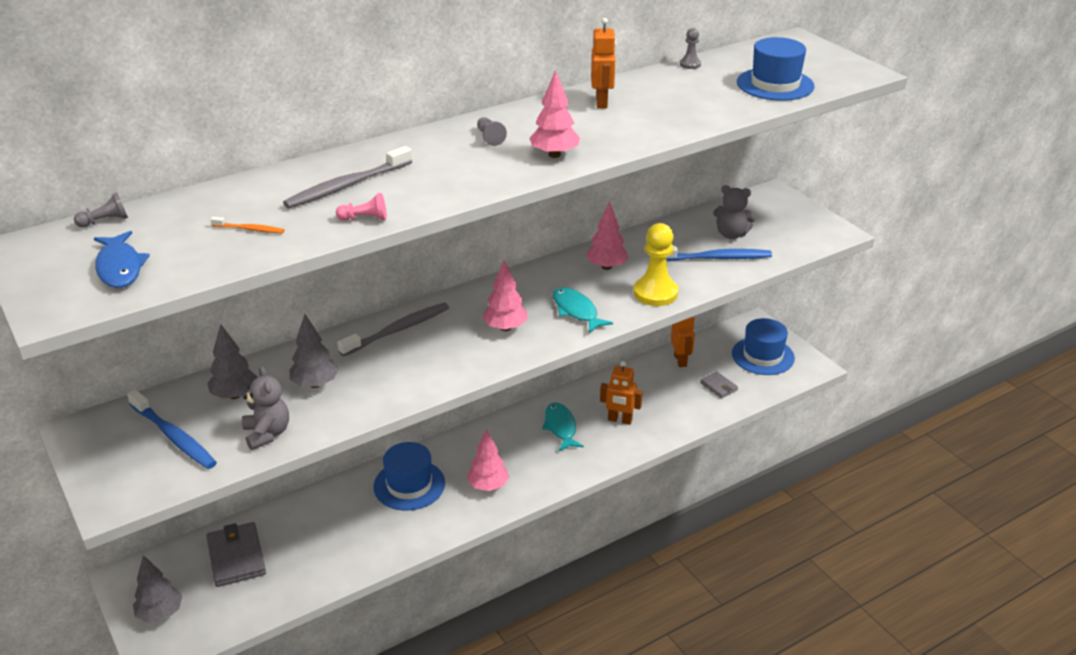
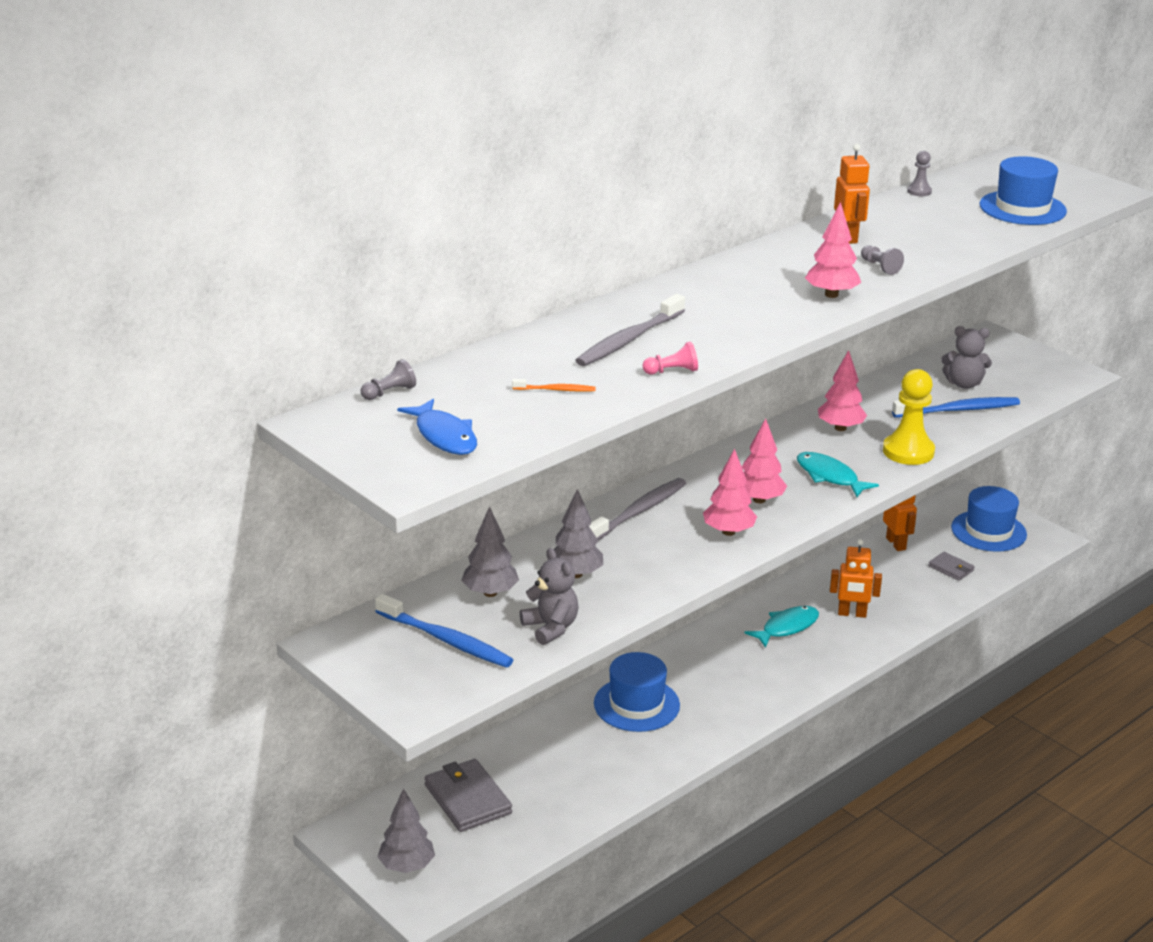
camera: 10 degrees left, 5 degrees down
(488, 486) = (729, 697): pink tree -> pink tree (728, 532)
(489, 138) = (750, 281): grey pawn -> grey pawn (880, 267)
(560, 427) = (787, 627): turquoise fish -> turquoise fish turned 75 degrees clockwise

